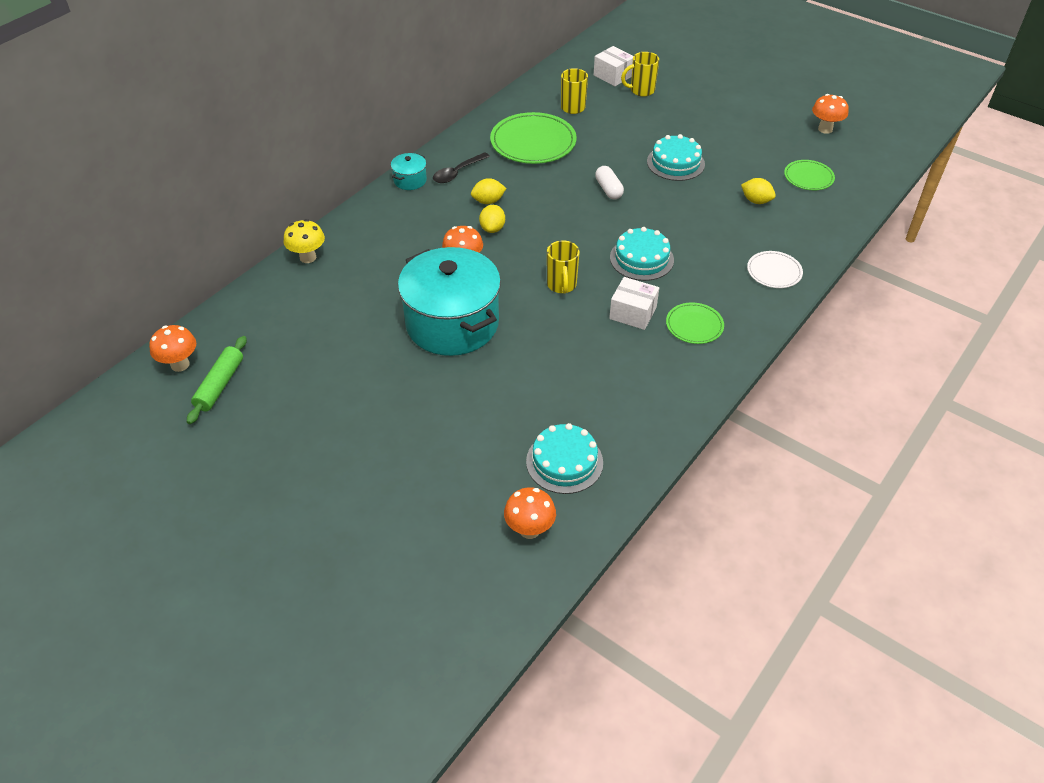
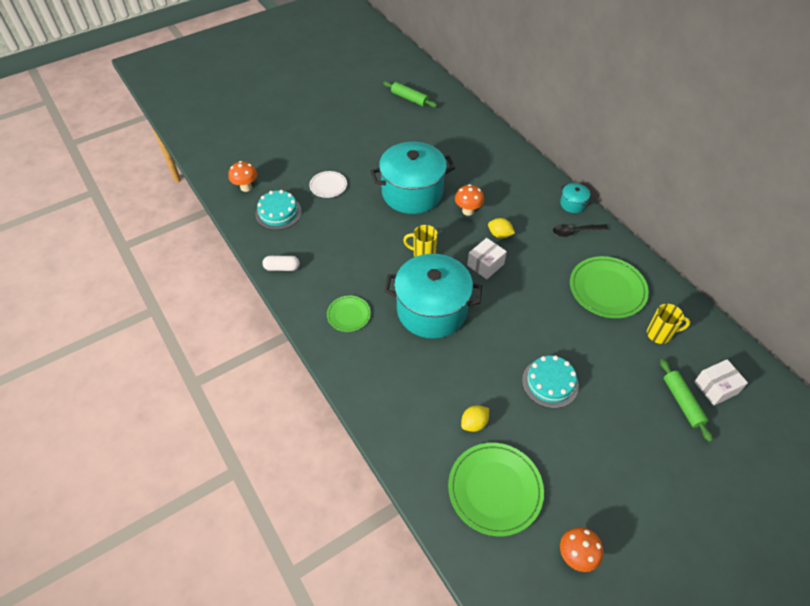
camera: 110 degrees right, 5 degrees up
(180, 364) = (432, 87): orange mushroom -> none
(308, 257) = (502, 143): yellow mushroom -> none
(457, 173) = (575, 232): black spoon -> black spoon turned 75 degrees counterclockwise
(488, 201) = (533, 240): yellow lemon -> none
(608, 189) = (525, 319): white capsule -> white capsule (282, 268)
(633, 313) = (378, 284): white box -> white box (485, 265)
(641, 91) = (682, 402): yellow mug -> green rolling pin
(641, 259) = (432, 310): turquoise cake -> turquoise pot
(774, 272) = (379, 392): white plate -> white plate (328, 186)
(808, 177) = (495, 489): green plate -> green plate, size x1.80

